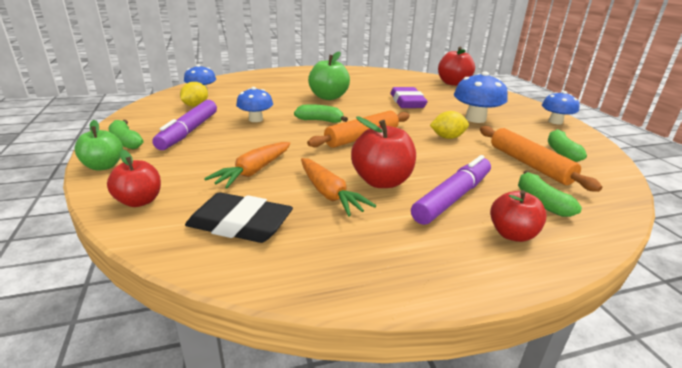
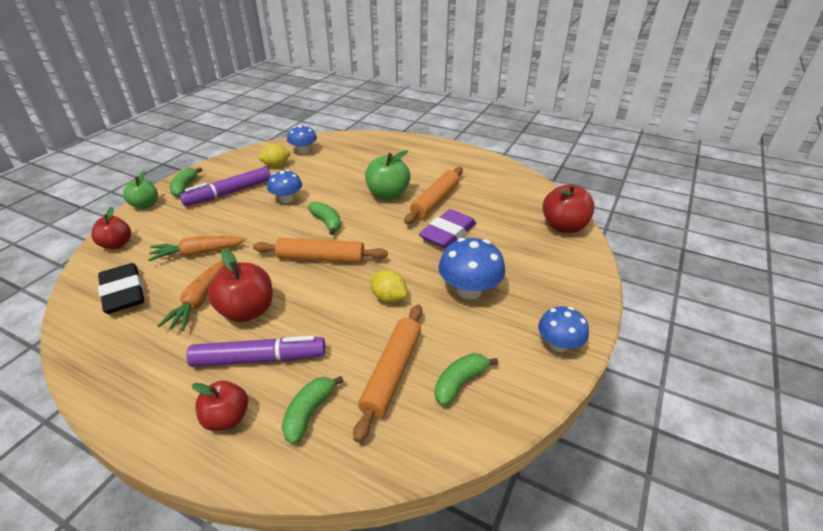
camera: 45 degrees right, 10 degrees up
(365, 92) = (435, 201): none -> orange rolling pin

